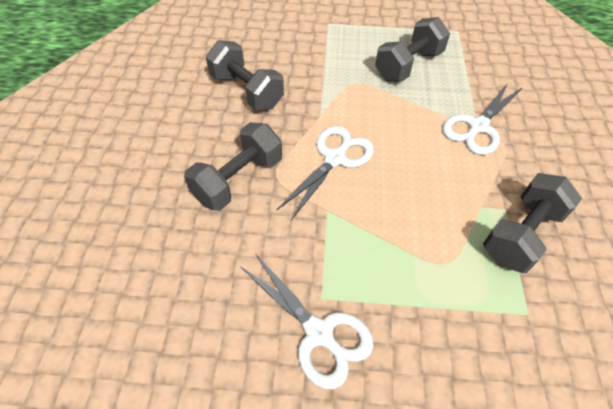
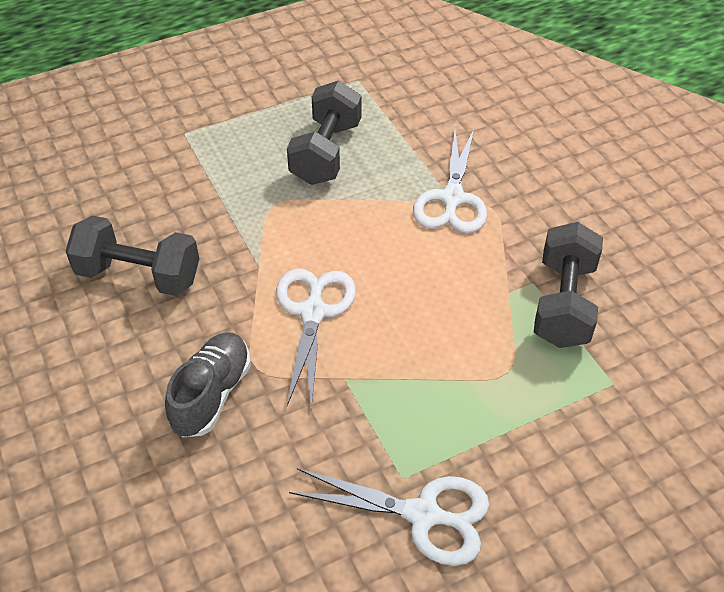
camera: 30 degrees left, 5 degrees down
(238, 180) = (212, 394): grey dumbbell -> grey shoe

